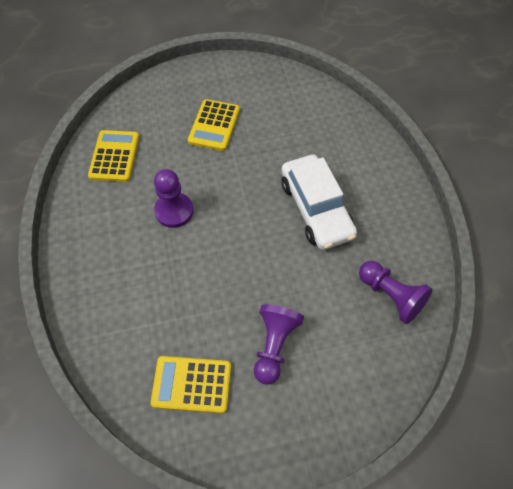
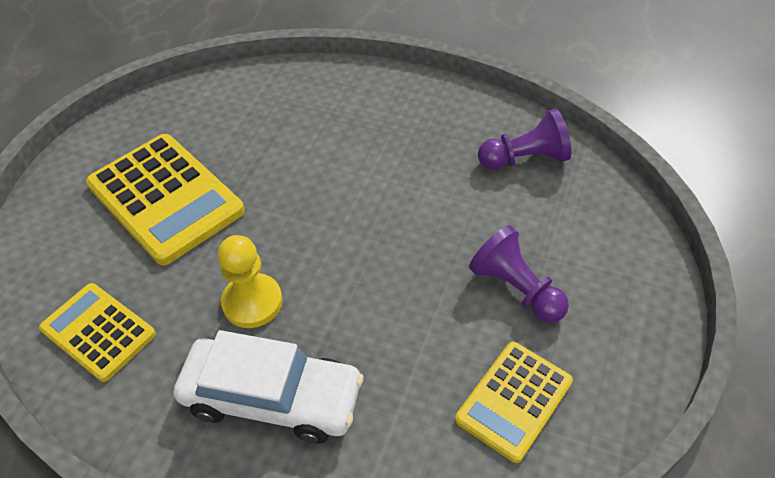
camera: 55 degrees left, 10 degrees down
(174, 211) = (252, 302): purple pawn -> yellow pawn
(214, 125) = (165, 198): yellow calculator -> yellow calculator, size x1.65
(316, 209) = (372, 164): white car -> white car (272, 398)

